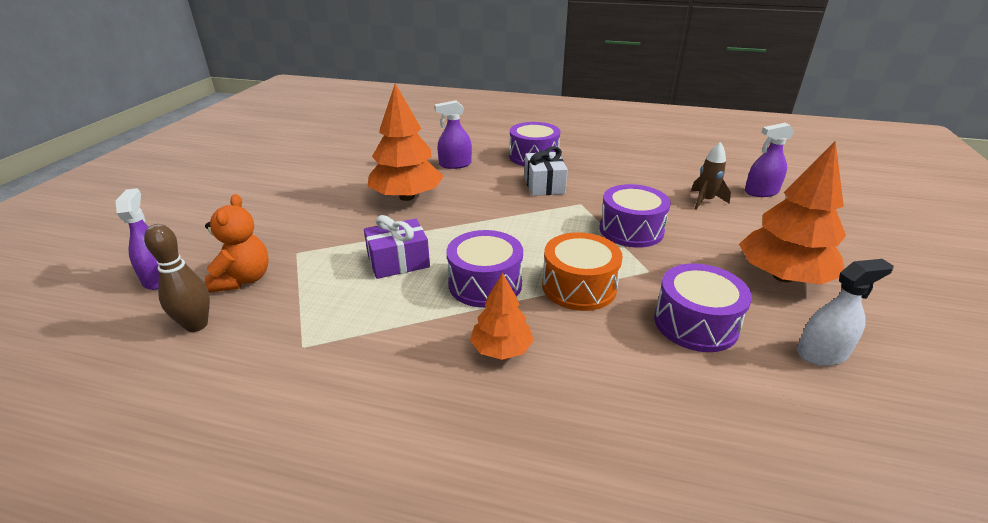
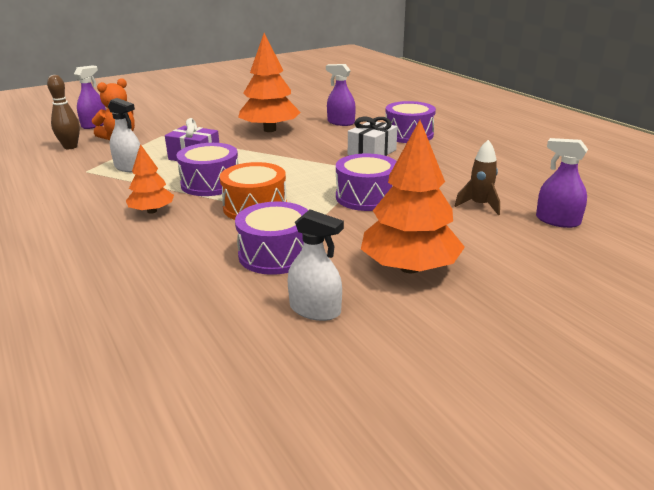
camera: 45 degrees right, 5 degrees down
(351, 312) = (129, 167): none -> white spray bottle

